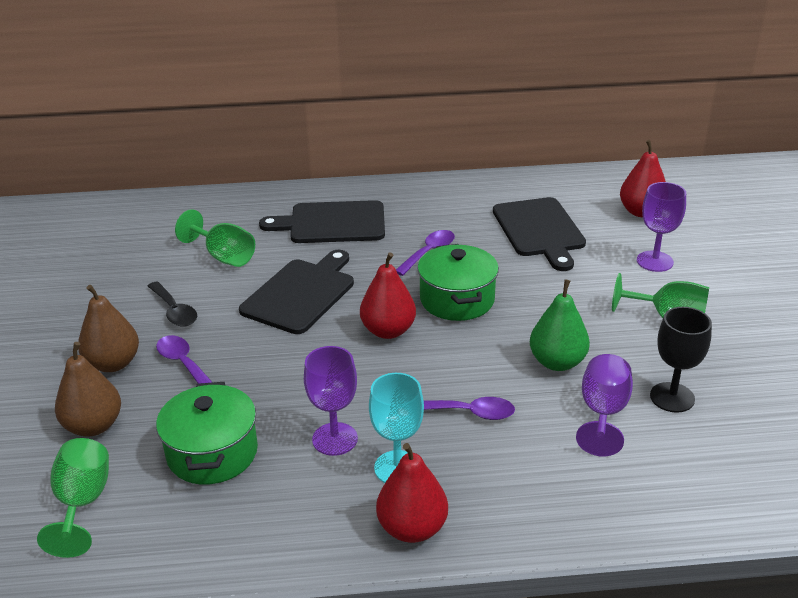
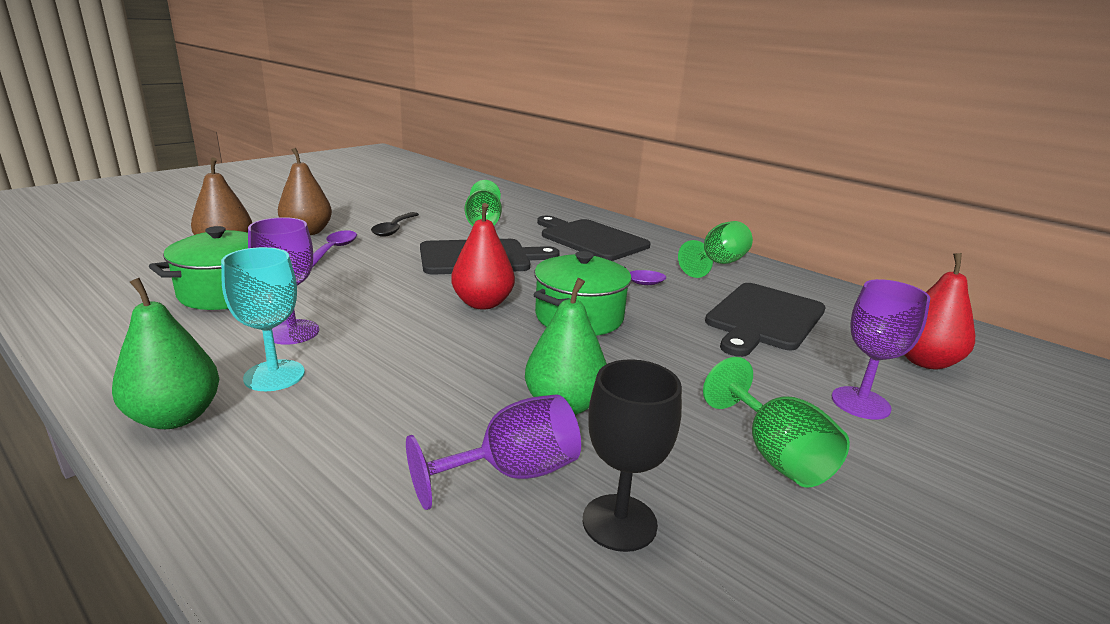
camera: 45 degrees right, 10 degrees down
(82, 503) = (128, 272): green goblet -> green goblet (718, 264)
(412, 528) = (175, 417): red pear -> green pear
(468, 413) = (406, 383): purple spoon -> none

